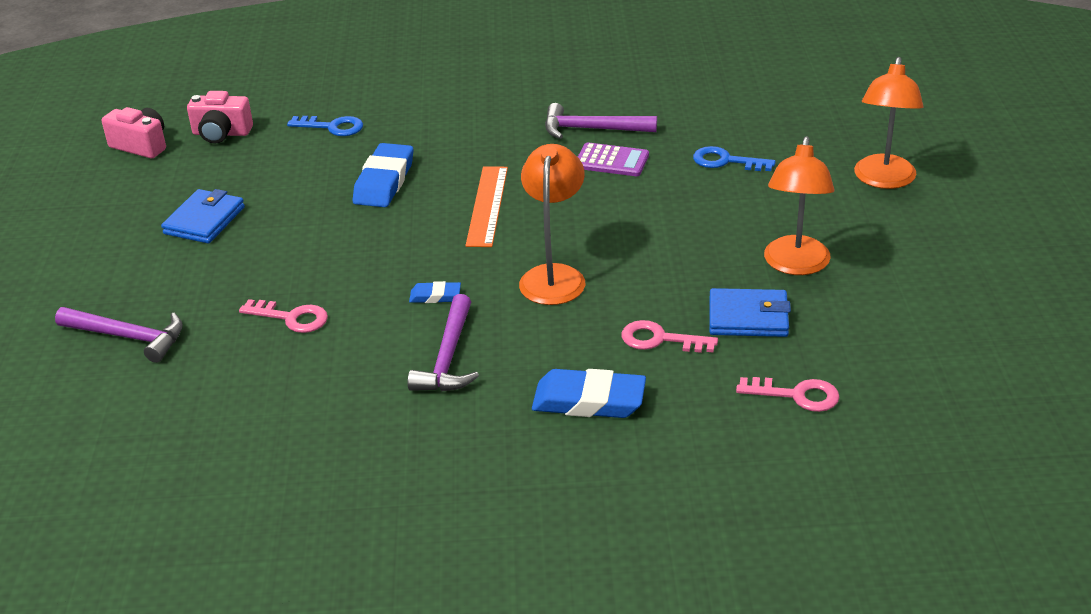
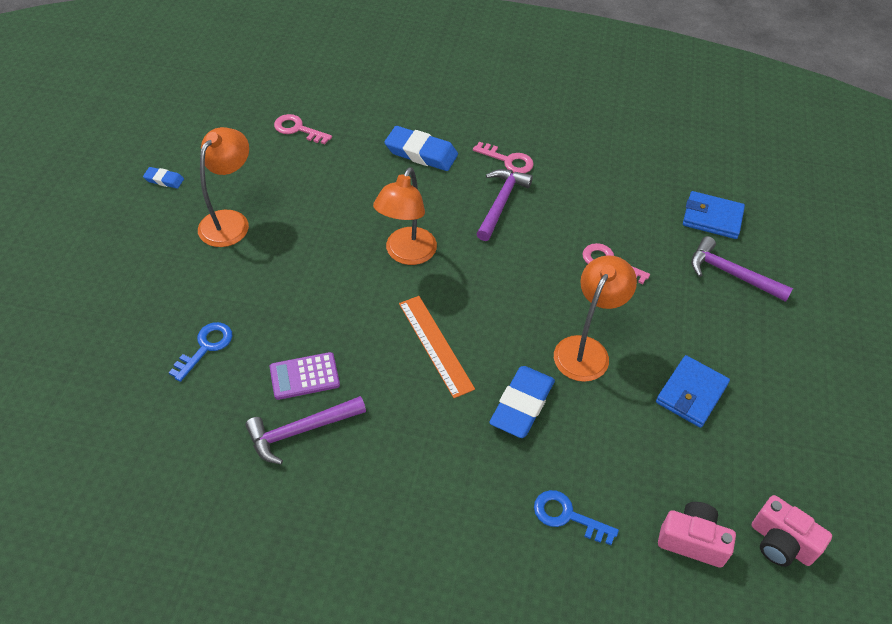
camera: 170 degrees left, 15 degrees up
(435, 296) = (500, 257): blue eraser -> blue eraser (164, 180)
(487, 206) = (435, 345): orange ruler -> orange ruler turned 45 degrees counterclockwise
(592, 129) = (301, 431): purple hammer -> purple hammer turned 135 degrees clockwise
(611, 161) = (304, 376): purple calculator -> purple calculator turned 45 degrees counterclockwise
(660, 339) = (357, 184): pink key -> pink key (508, 160)
(726, 161) = (206, 347): blue key -> blue key turned 90 degrees counterclockwise
(748, 317) = (291, 187): blue wallet -> blue wallet (712, 218)
(883, 180) = (97, 288): orange lamp -> orange lamp (586, 349)

